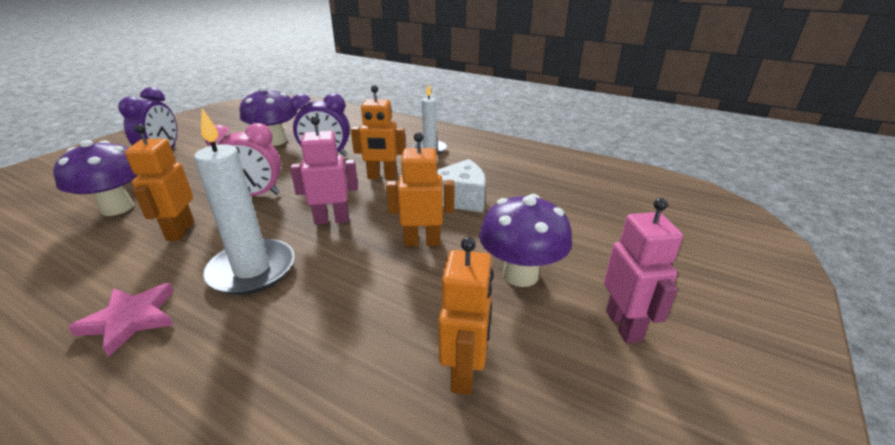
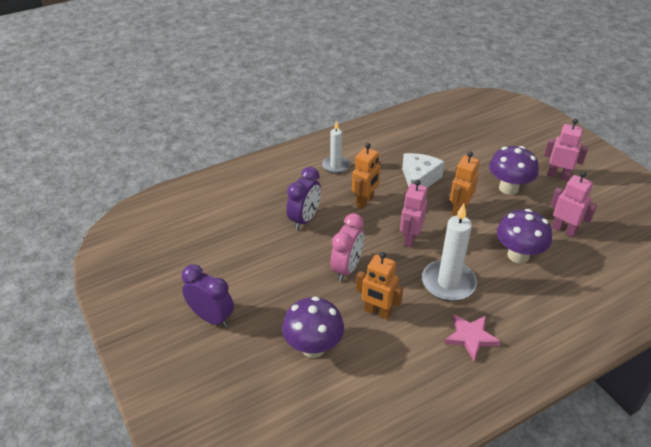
camera: 60 degrees left, 10 degrees up
(275, 141) = (244, 241): purple mushroom -> purple mushroom (518, 255)
(465, 372) = (564, 230): orange robot -> pink robot

